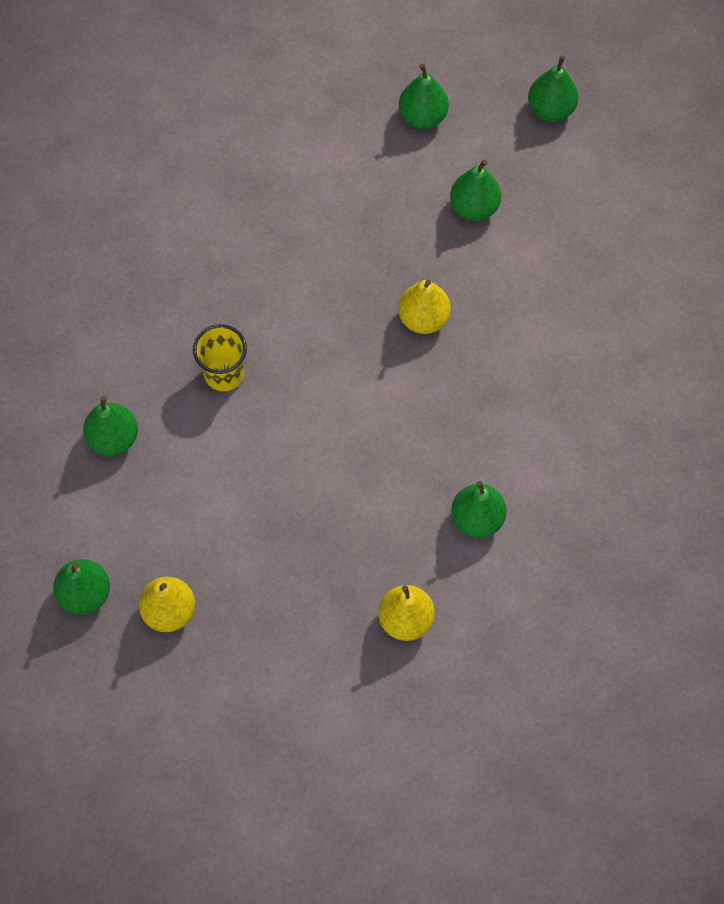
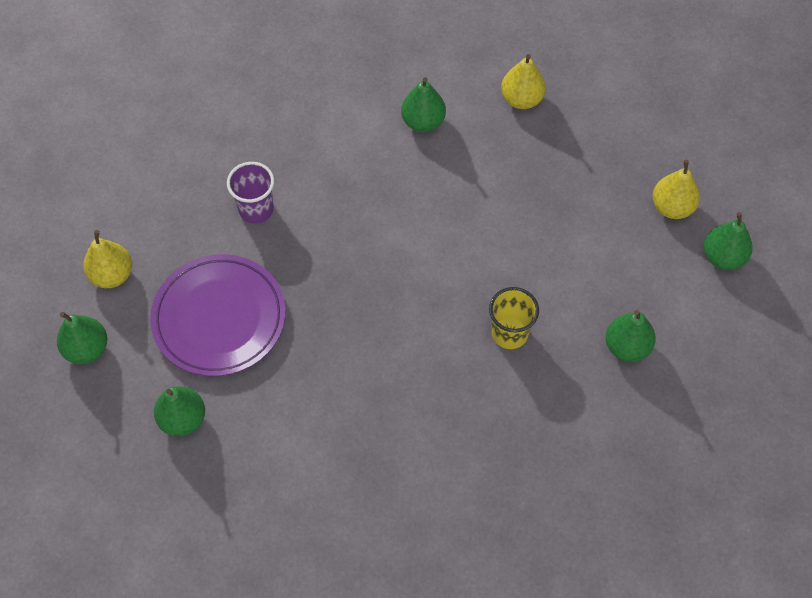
camera: 140 degrees left, 5 degrees down
(423, 318) = (334, 267): yellow pear -> yellow pear (112, 275)
(474, 207) = (219, 318): green pear -> purple plate
(540, 317) = (256, 209): none -> purple cup

